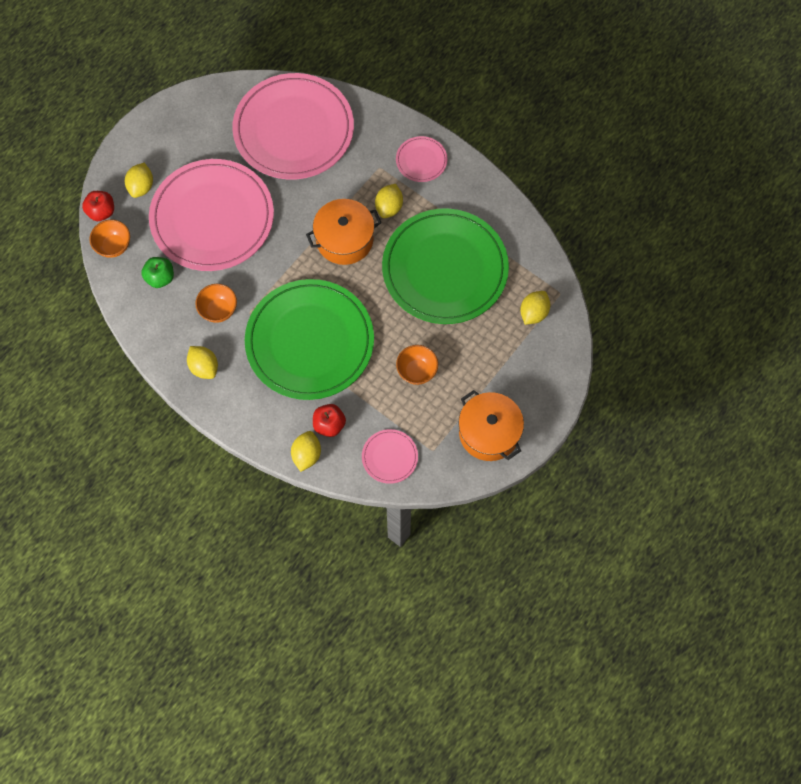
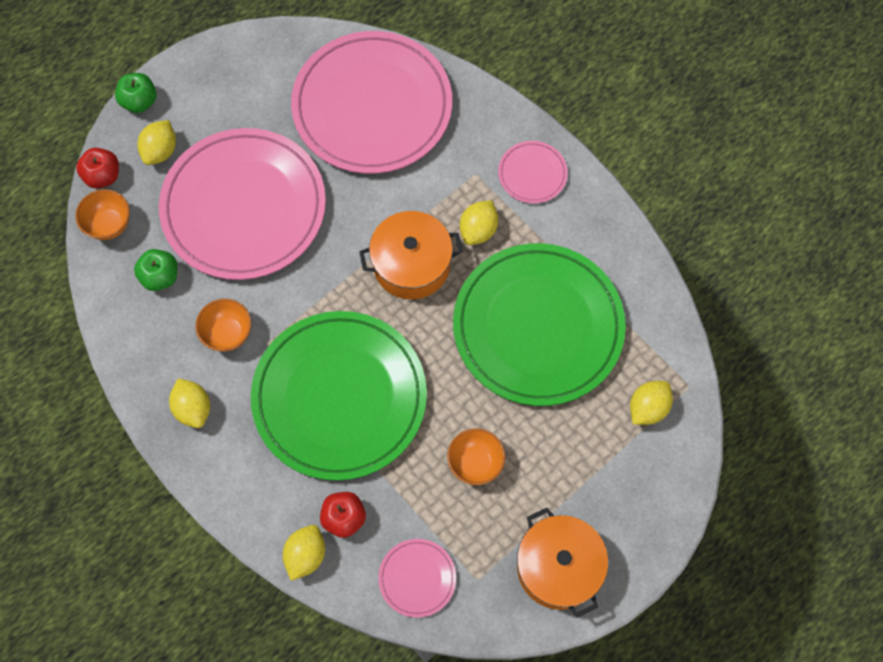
camera: 10 degrees right, 0 degrees up
(118, 153) = (139, 101): none -> green apple

